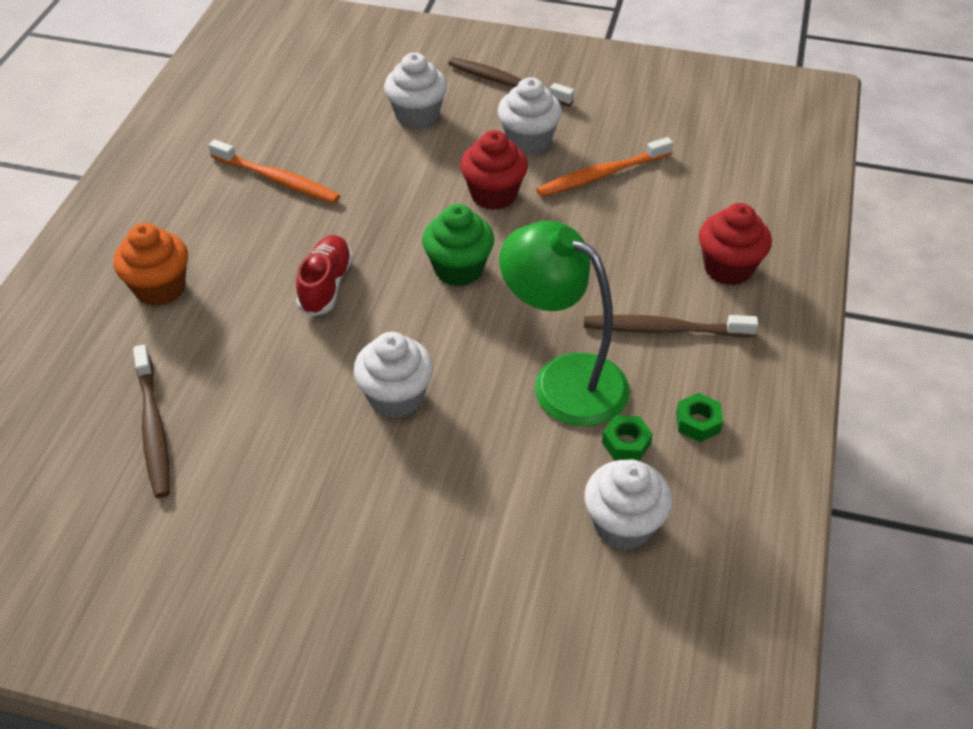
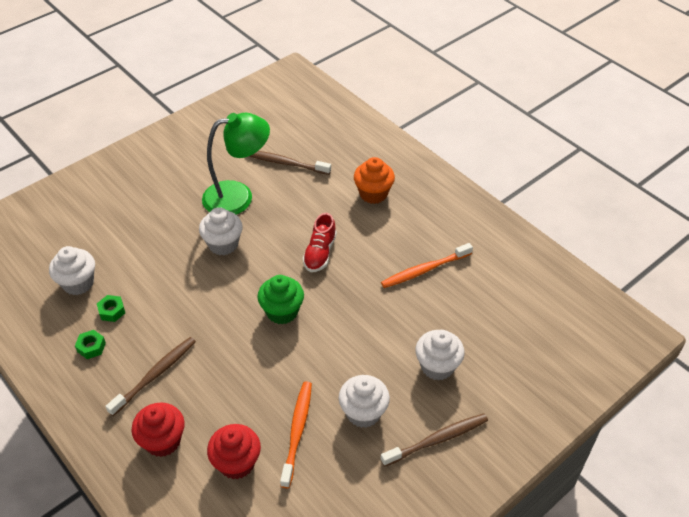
camera: 125 degrees right, 0 degrees up
(326, 285) = (320, 253): red shoe -> red shoe turned 60 degrees clockwise
(493, 195) = (327, 362): red cupcake -> red cupcake (236, 463)
(563, 379) = (169, 311): green lamp -> green lamp (238, 196)

